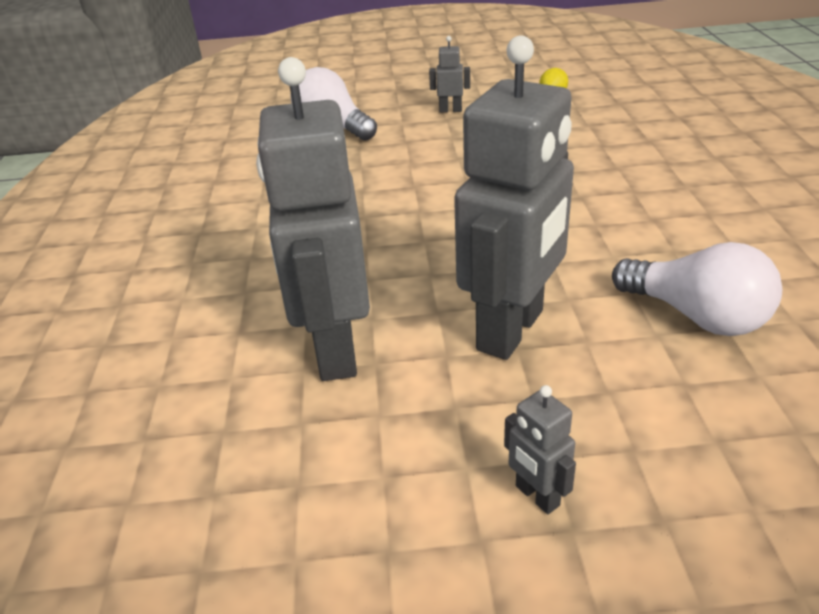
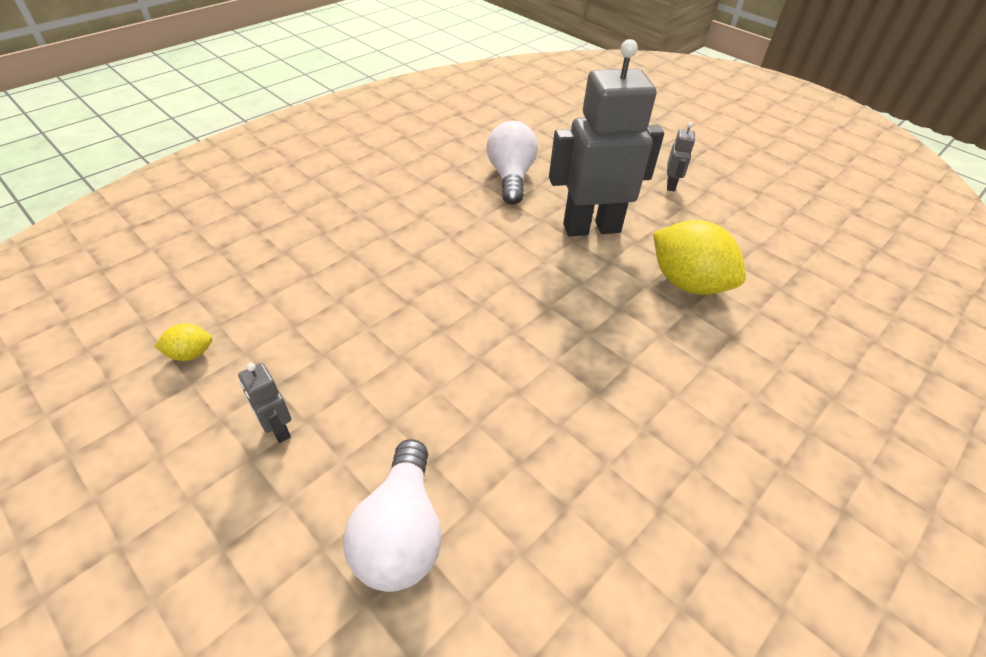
camera: 135 degrees left, 10 degrees up
(334, 350) = (687, 283): grey robot -> yellow lemon

